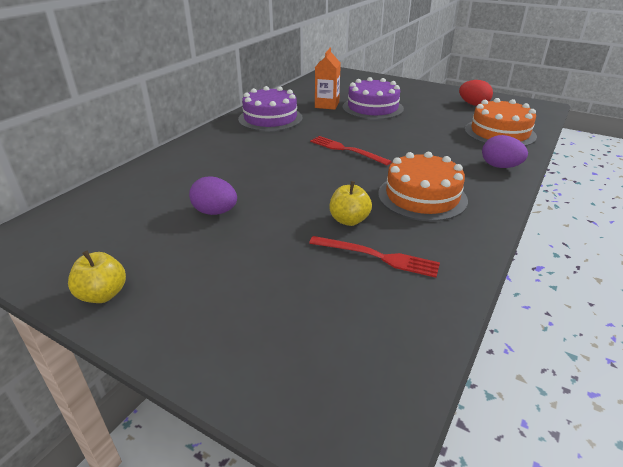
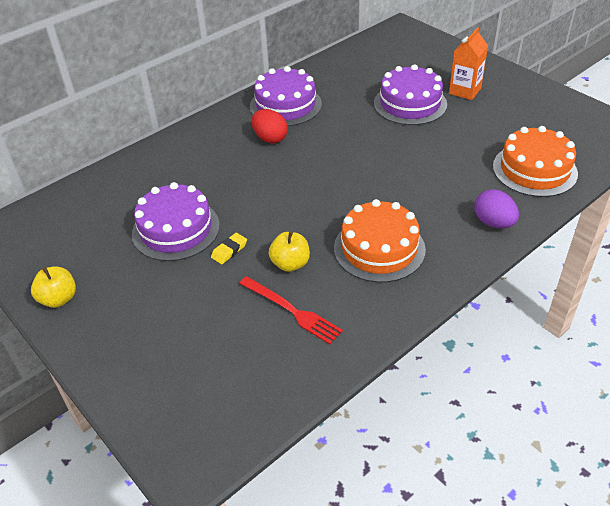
camera: 20 degrees right, 10 degrees up
(215, 212) = (176, 229): purple egg -> purple cake
(281, 220) = (229, 250): none -> yellow eraser
(327, 105) = (359, 91): orange carton -> orange carton (465, 91)
(347, 150) = (341, 169): red fork -> none
(473, 104) = (539, 115): red egg -> red egg (270, 138)

